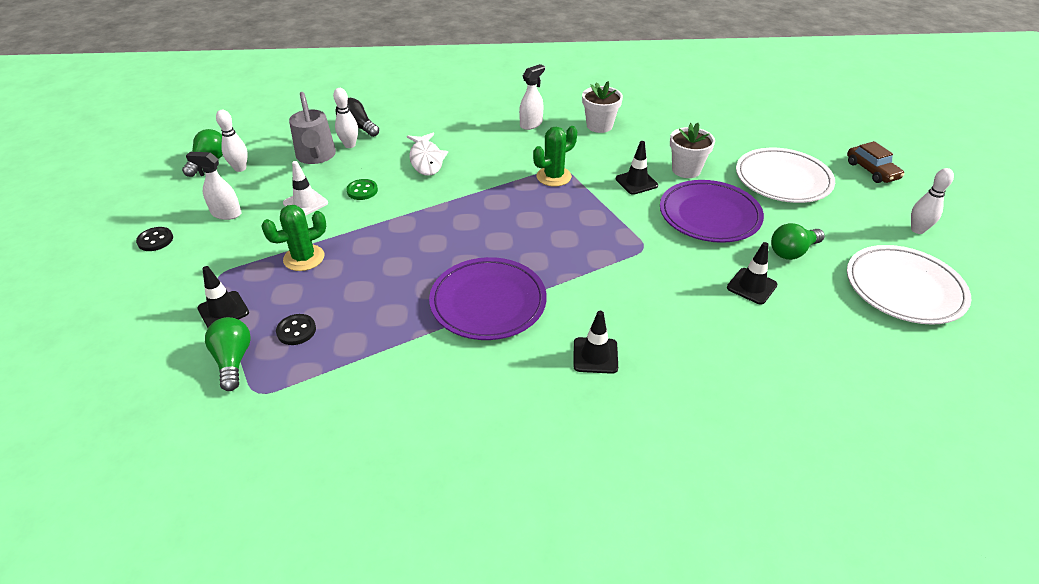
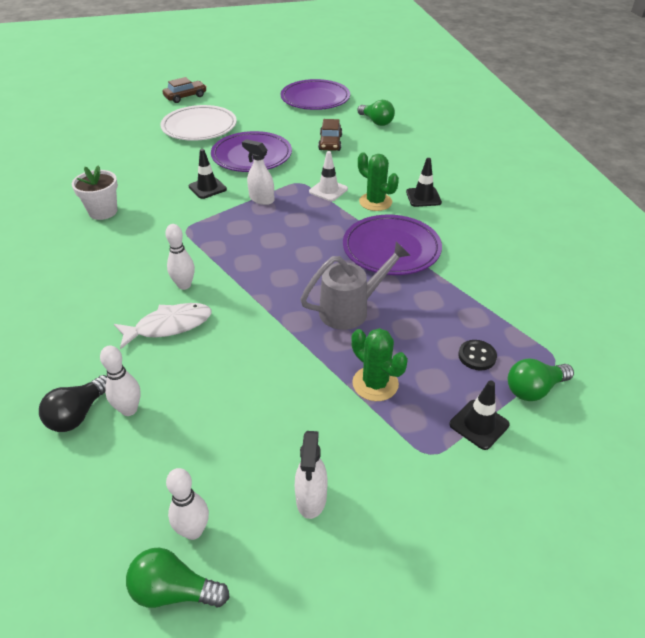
camera: 100 degrees left, 0 degrees up
(155, 240) = (390, 564): black button -> none
(305, 203) = (273, 416): white traffic cone -> white traffic cone (328, 190)
(316, 157) = (160, 440): grey watering can -> grey watering can (350, 310)
(362, 191) = (240, 368): green button -> none
(531, 124) = (92, 256): white spray bottle -> white spray bottle (261, 199)
(554, 176) = (201, 232): green cactus -> green cactus (375, 202)
(686, 170) = (186, 165): white flower pot -> none
(751, 286) = (330, 143): black traffic cone -> brown car
(792, 252) = (288, 128): green light bulb -> green light bulb (376, 122)
(904, 288) = (315, 99): white plate -> purple plate
(917, 230) = (255, 90): white bowling pin -> white bowling pin (184, 285)

